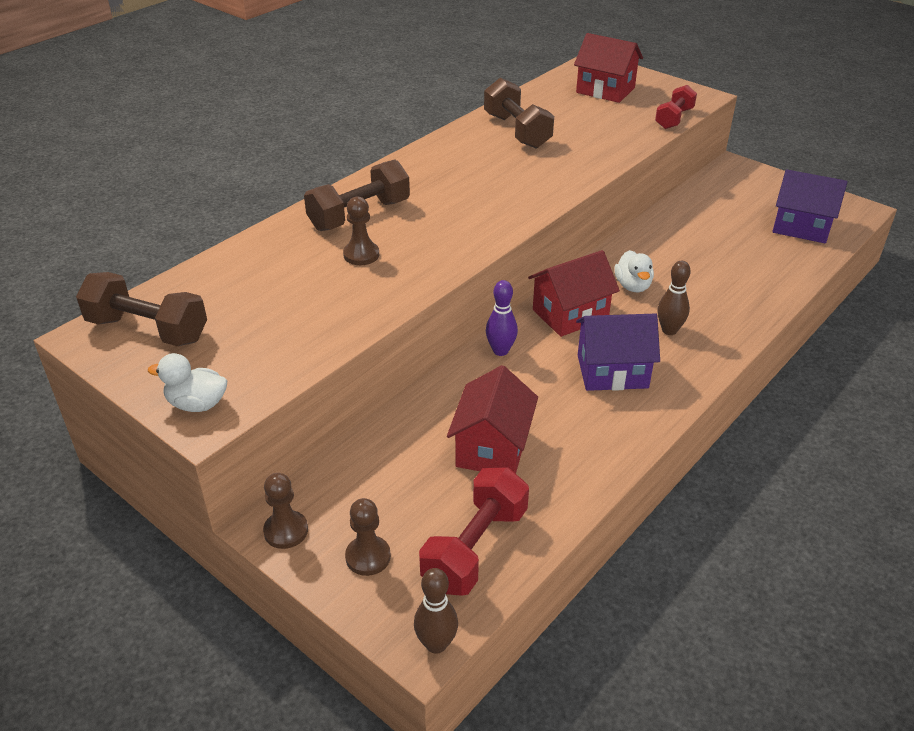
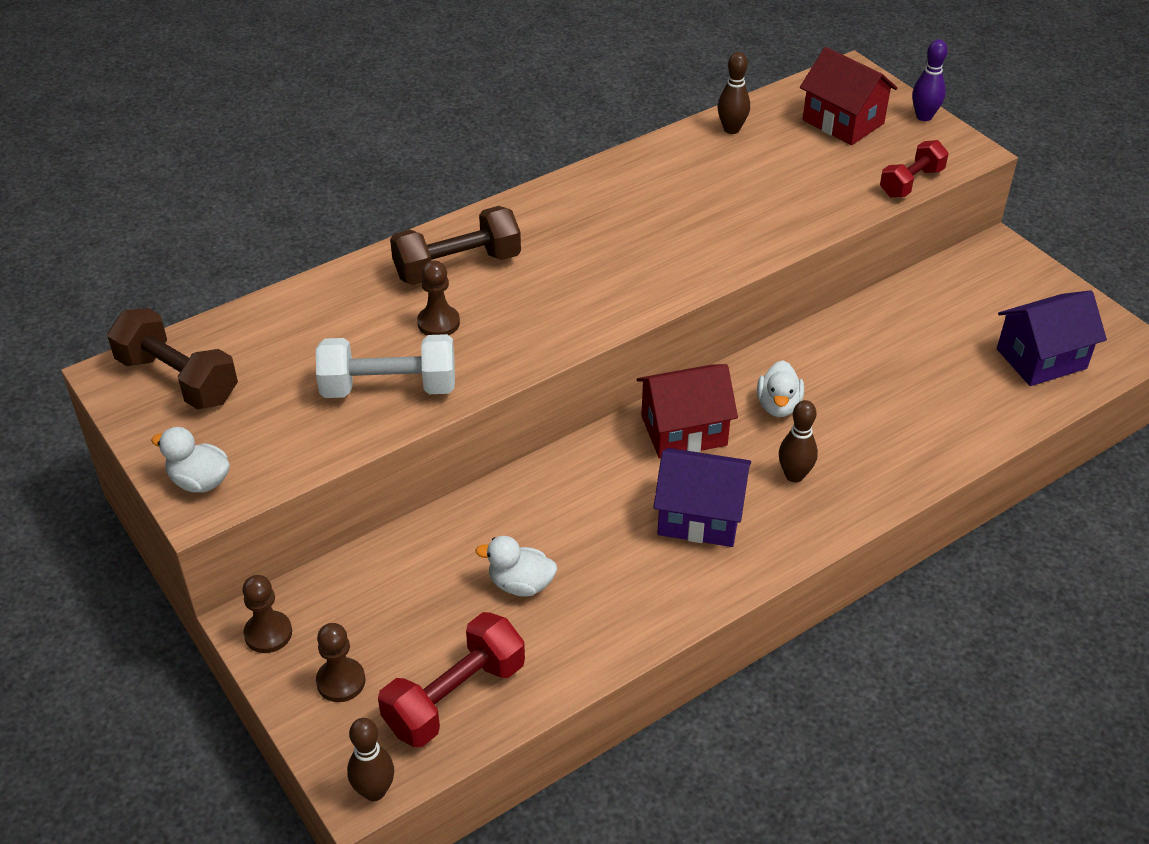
camera: 15 degrees right, 5 degrees up
(339, 306) = (389, 388): none -> white dumbbell
(492, 448) = (520, 584): red house -> white duck
(500, 351) = (581, 463): purple bowling pin -> purple bowling pin (924, 116)
(517, 131) = (698, 171): brown dumbbell -> none
(528, 104) = (731, 129): none -> brown bowling pin
(801, 227) = (1041, 359): purple house -> purple house turned 60 degrees counterclockwise

